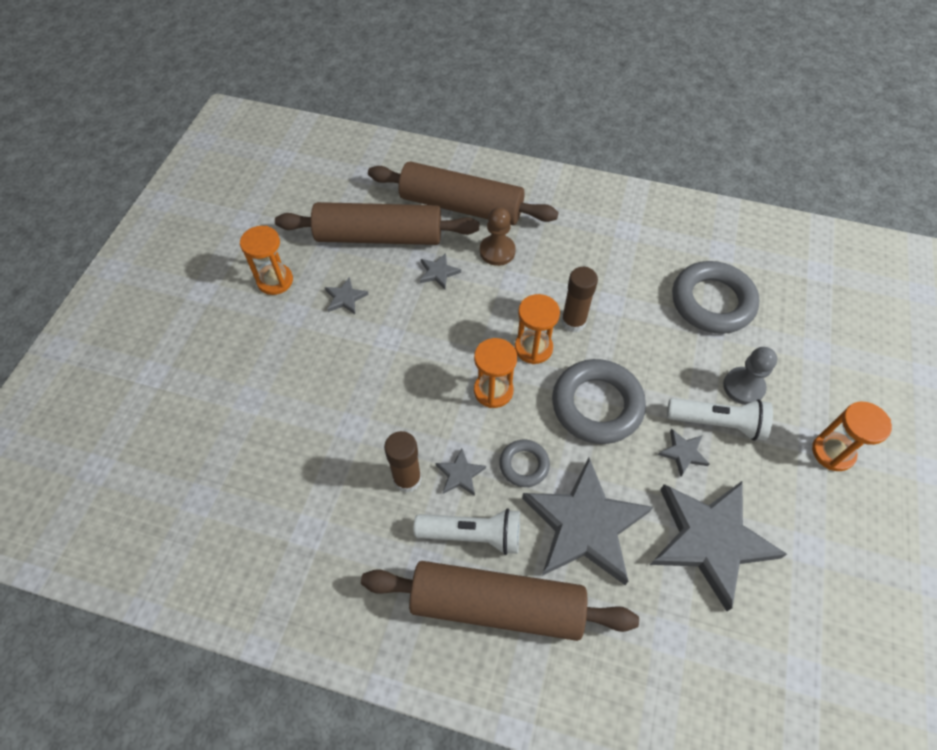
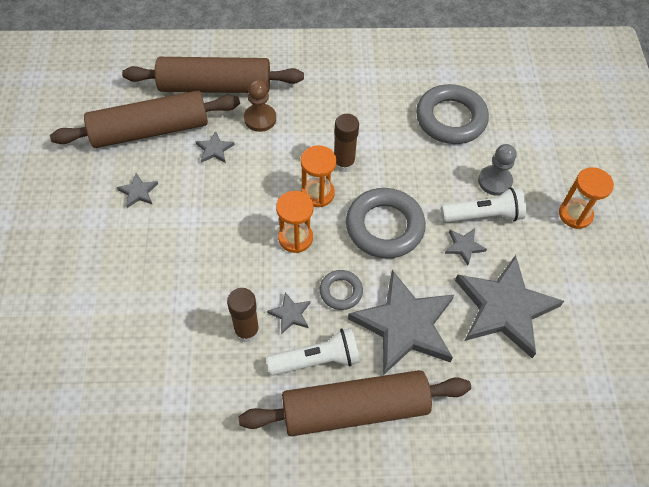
camera: 20 degrees left, 0 degrees up
(275, 281) = (67, 193): orange hourglass -> none

